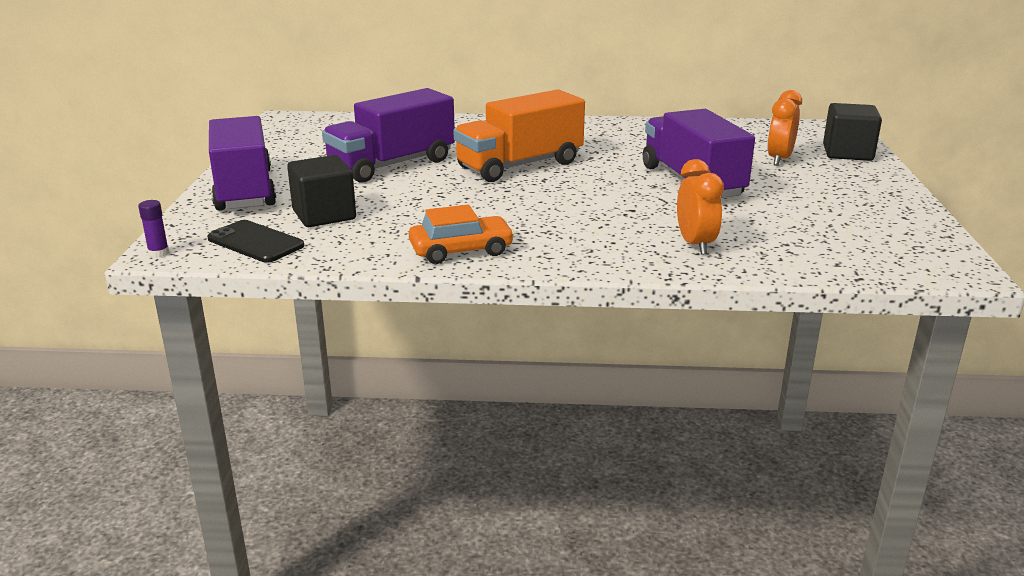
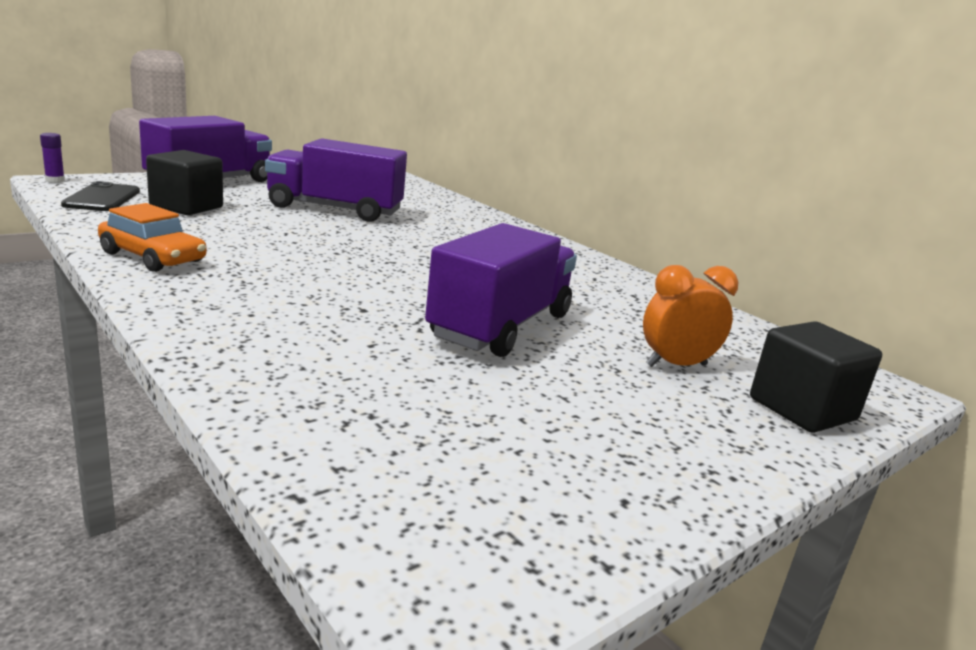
camera: 45 degrees right, 5 degrees down
(519, 165) = (411, 248): orange truck -> none
(695, 244) = (295, 357): orange clock -> none

